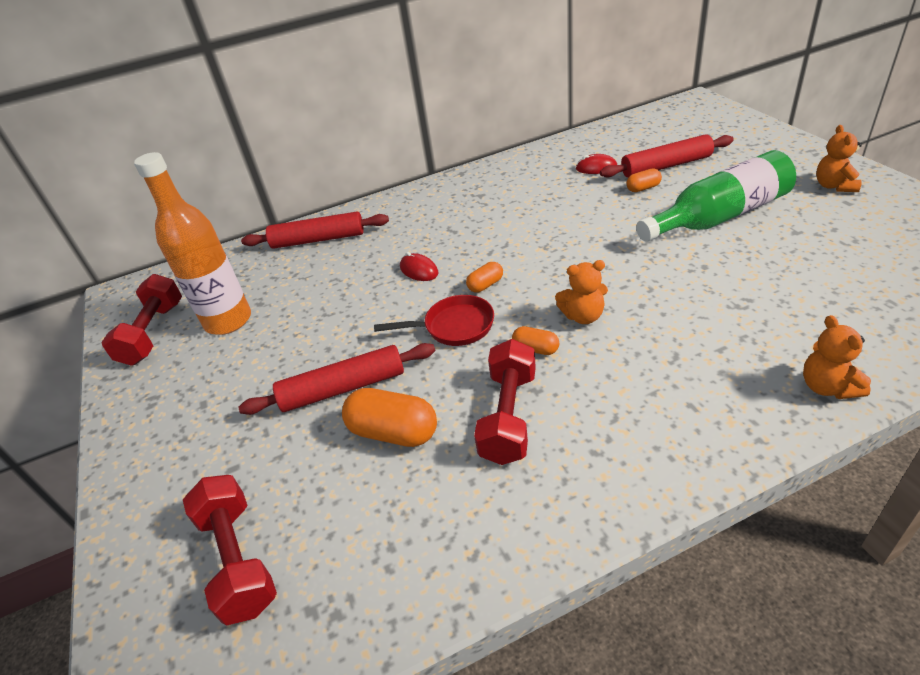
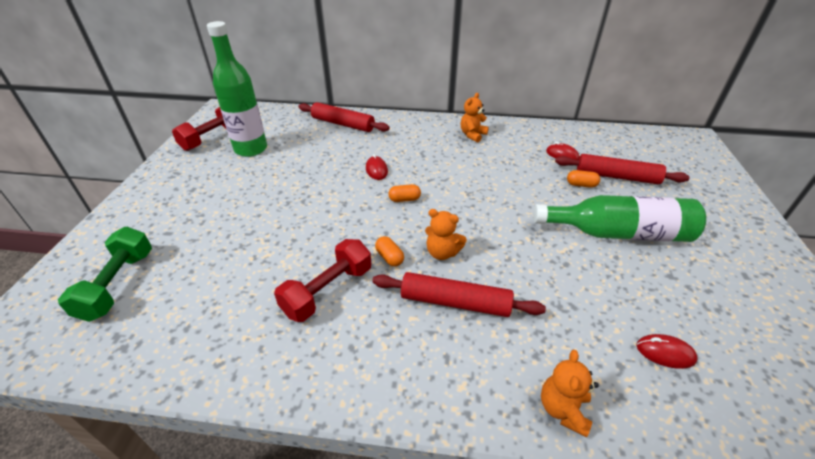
camera: 25 degrees right, 0 degrees up
(228, 321) = (251, 149): orange bottle -> green bottle
(238, 559) = (118, 284): red dumbbell -> green dumbbell
(343, 388) = (262, 219): red rolling pin -> red rolling pin (455, 302)
(393, 432) = (259, 261): orange capsule -> none
(454, 327) = (358, 216): red pan -> none
(834, 186) = (747, 256): orange teddy bear -> orange teddy bear (472, 135)
(853, 296) = (665, 353): none -> red mouse

